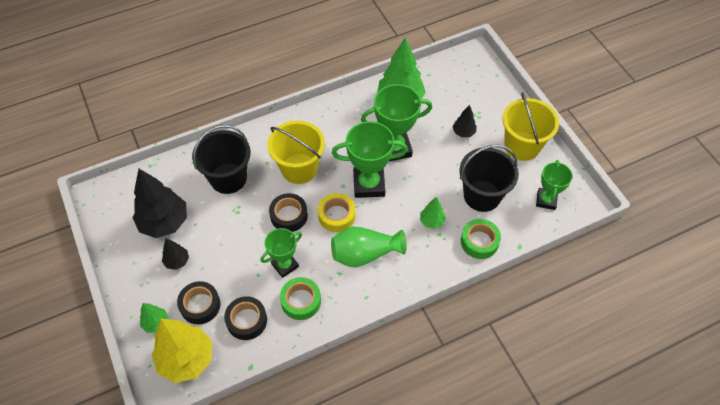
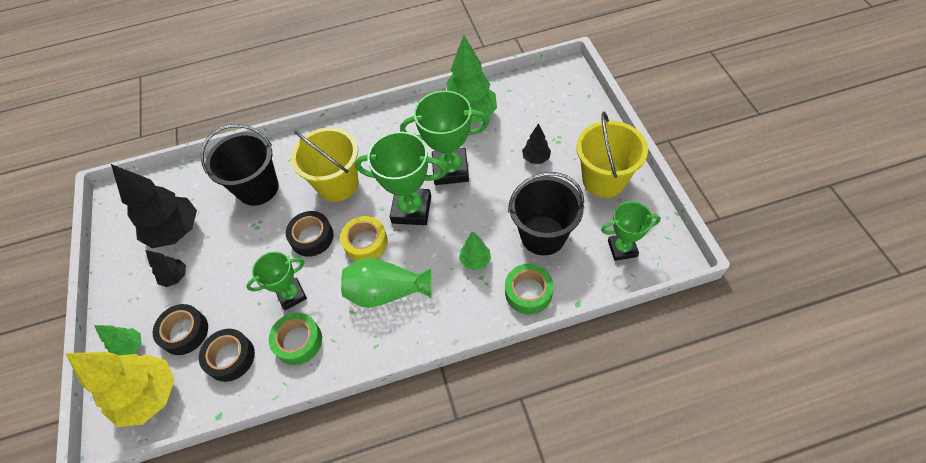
camera: 15 degrees right, 0 degrees up
(546, 200) = (622, 248): green trophy -> green trophy turned 60 degrees clockwise

